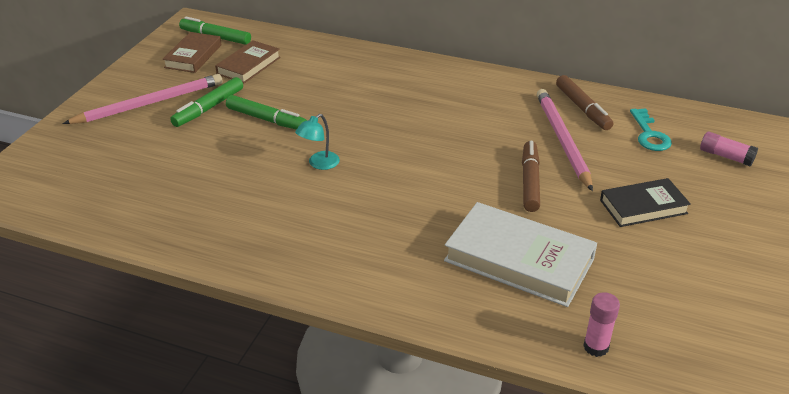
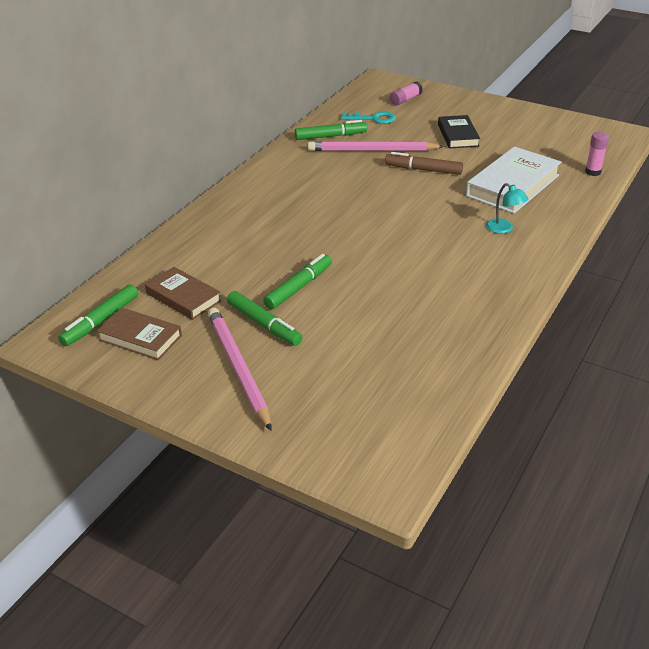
camera: 80 degrees left, 0 degrees up
(319, 164) = (382, 260): turquoise lamp -> turquoise lamp (504, 229)
(582, 108) = (330, 136): brown marker -> green marker

